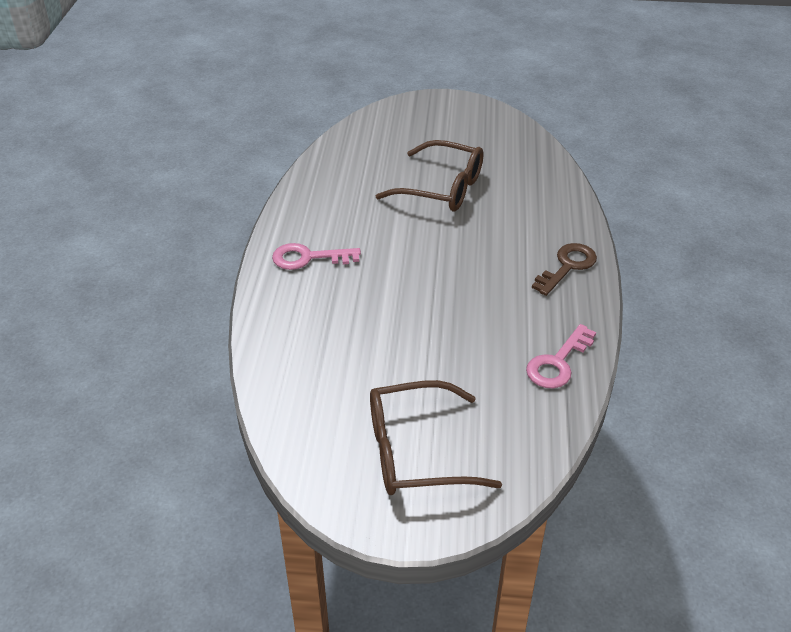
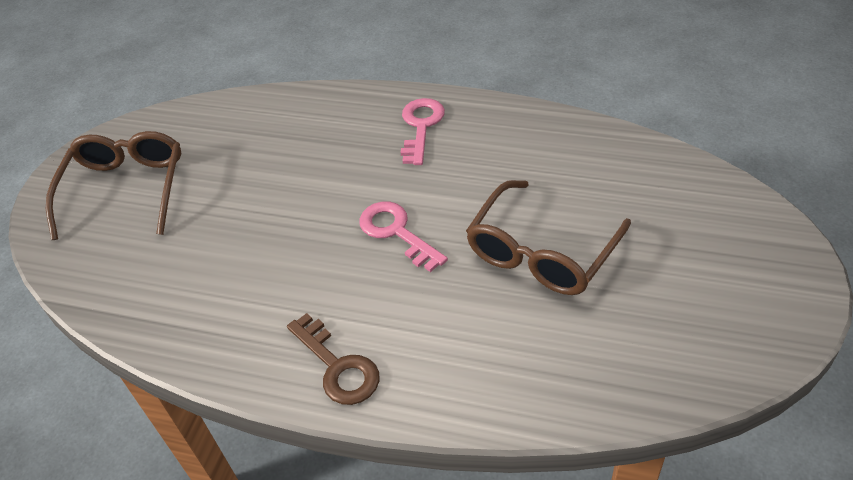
camera: 105 degrees right, 5 degrees up
(558, 363) = (177, 318): pink key -> pink key (396, 232)

